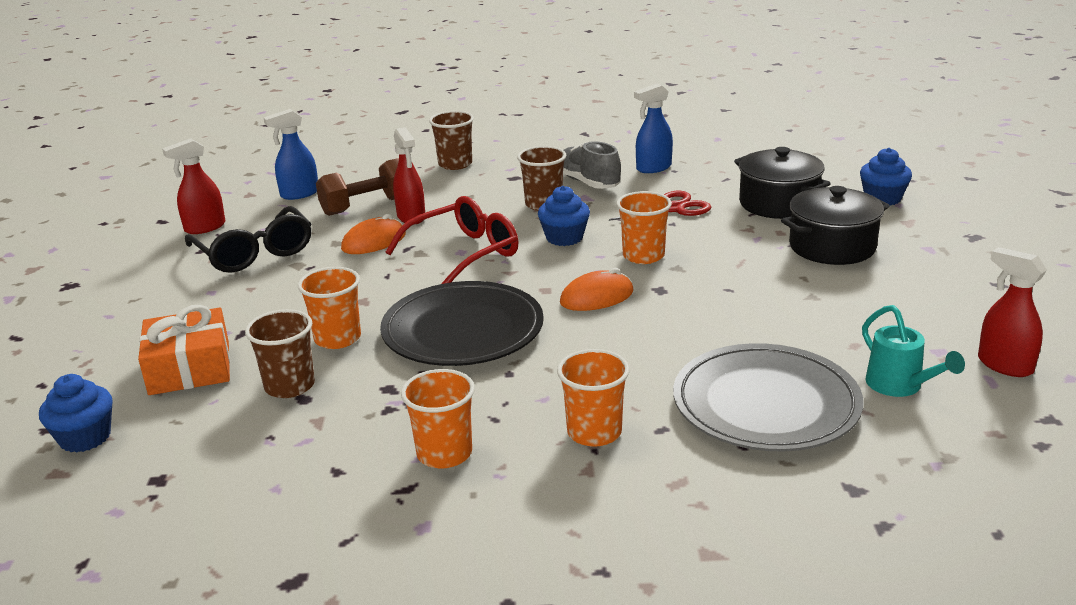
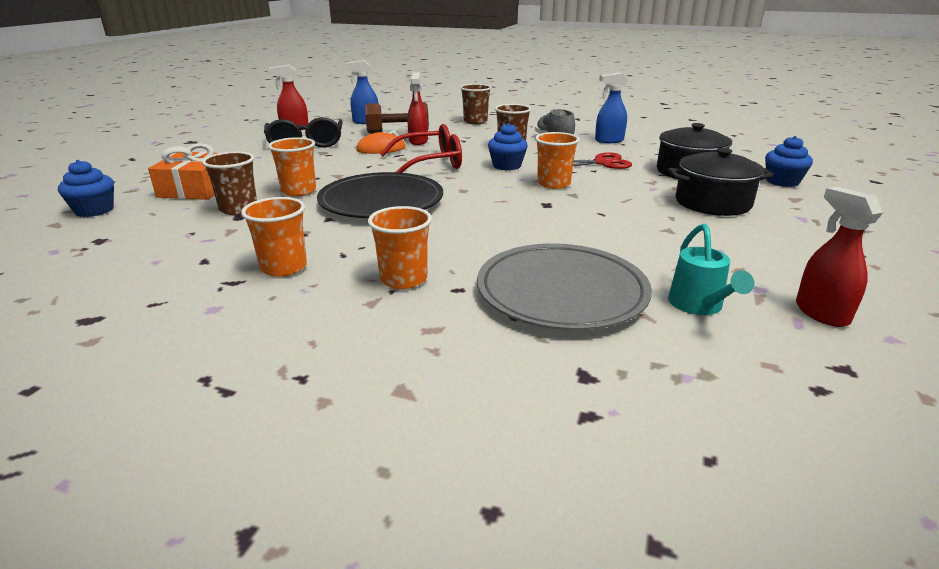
camera: 20 degrees right, 0 degrees up
(596, 297) = (494, 200): orange mouse -> none

